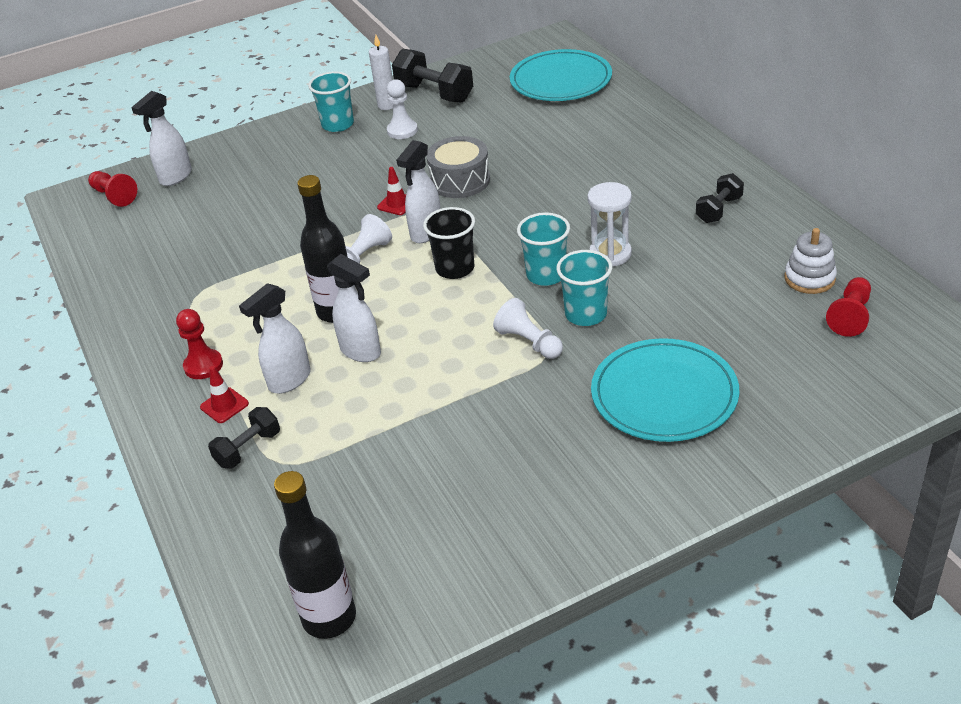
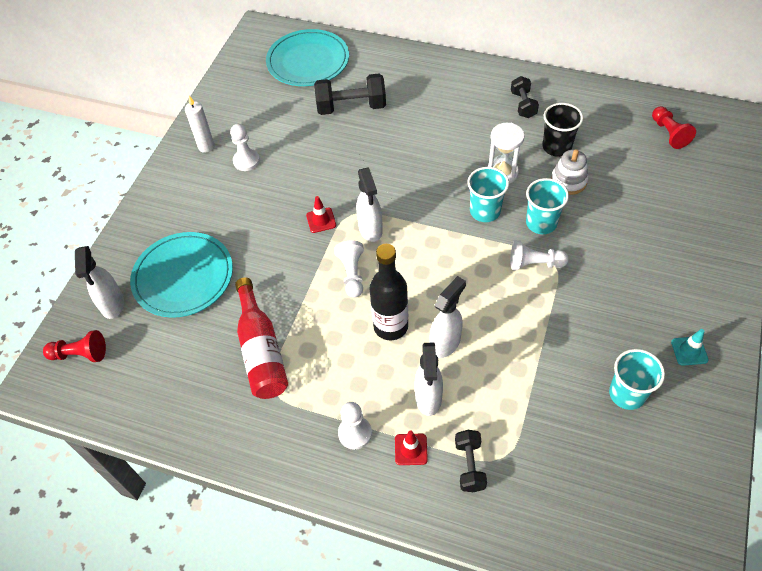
camera: 45 degrees left, 15 degrees up
(203, 366) = (355, 433): red pawn -> white pawn
(223, 267) = (261, 350): none -> red bottle
(329, 618) = (664, 527): black bottle -> none
(338, 124) = (188, 183): turquoise cup -> turquoise cup (627, 394)
(361, 351) = (445, 343): white spray bottle -> white spray bottle turned 45 degrees counterclockwise
(434, 93) = (230, 118): black dumbbell -> black dumbbell (351, 107)
(455, 268) = (424, 243): black cup -> black cup (556, 147)
(460, 180) = (341, 176): grey drum -> none
(571, 507) = (689, 351): none -> turquoise traffic cone
(664, 395) = (645, 246): turquoise plate -> turquoise plate (183, 277)
(809, 278) = (622, 122): white stacking toy -> white stacking toy (568, 181)

